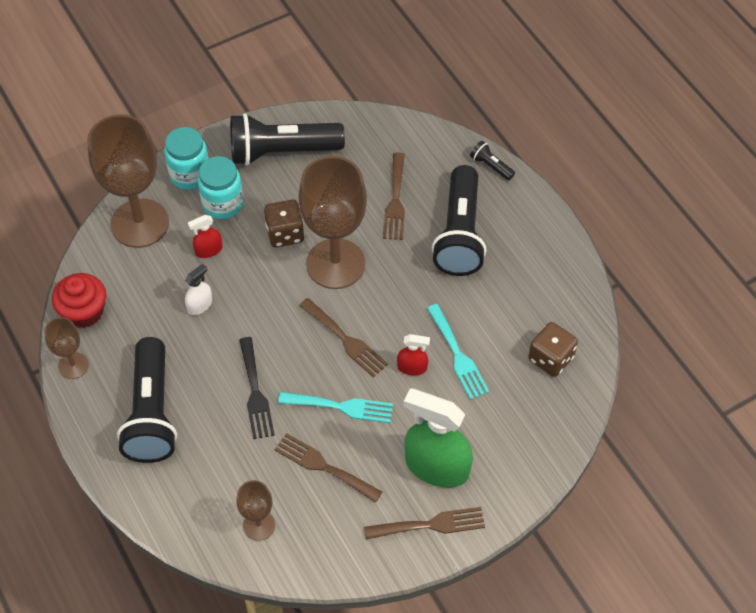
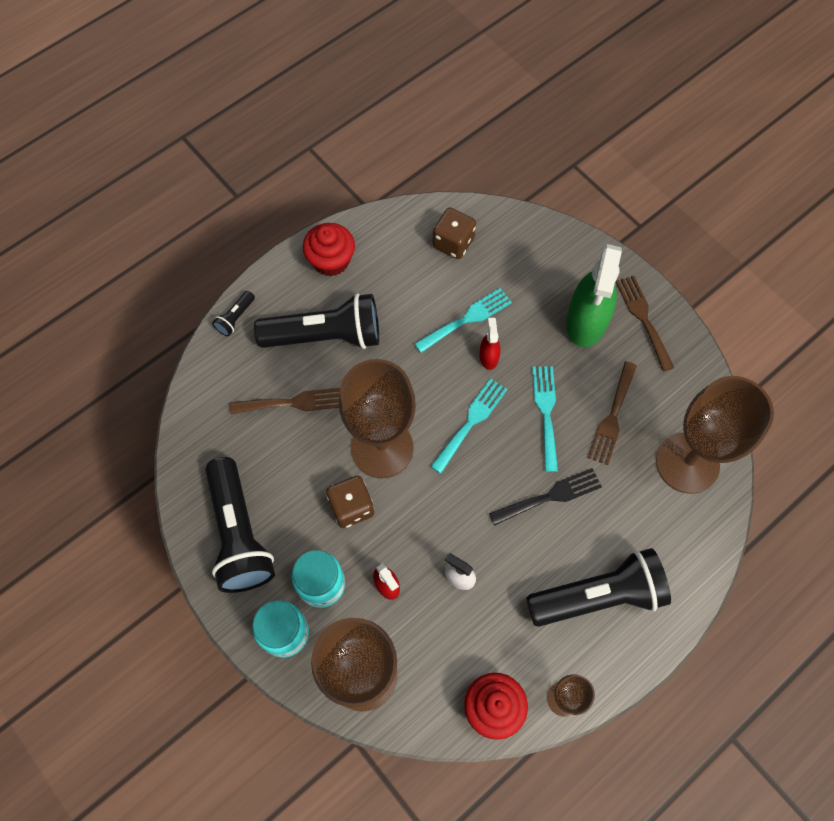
camera: 100 degrees left, 10 degrees up
(259, 525) = (687, 463): brown goblet -> brown goblet, size x2.06
(345, 340) = (471, 422): brown fork -> turquoise fork
(543, 248) = (331, 260): none -> red cupcake

